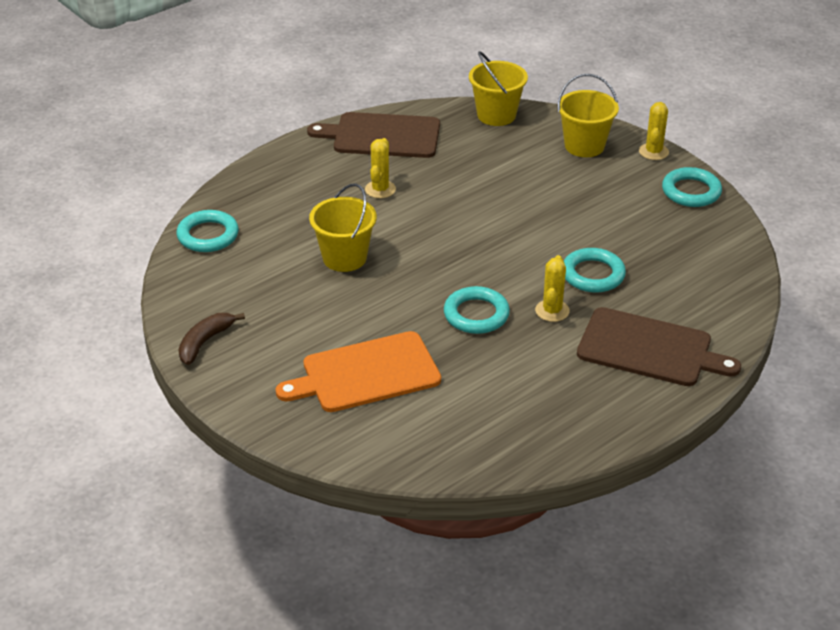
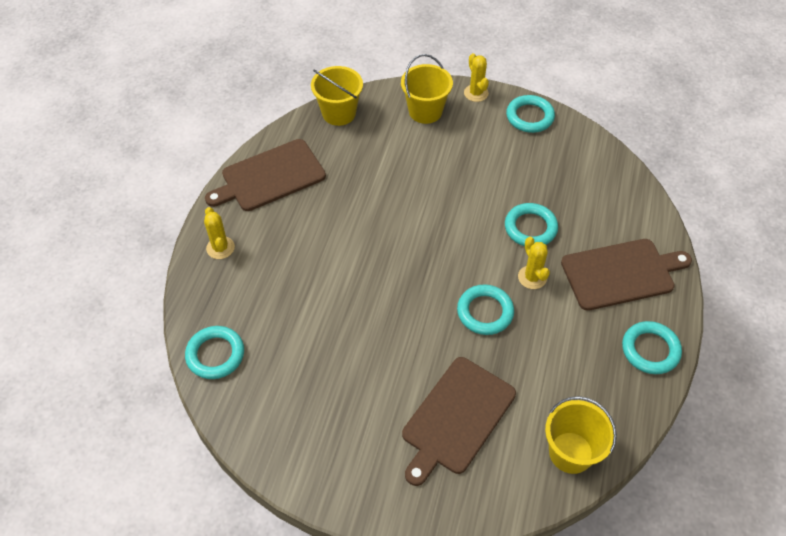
camera: 35 degrees left, 15 degrees up
(205, 342) = (308, 466): brown banana -> none
(344, 258) = (344, 314): yellow bucket -> yellow bucket (571, 452)
(366, 373) = (456, 418): orange cutting board -> brown cutting board
(380, 189) = (313, 231): yellow cactus -> yellow cactus (220, 248)
(612, 417) = (650, 350): none -> turquoise ring

